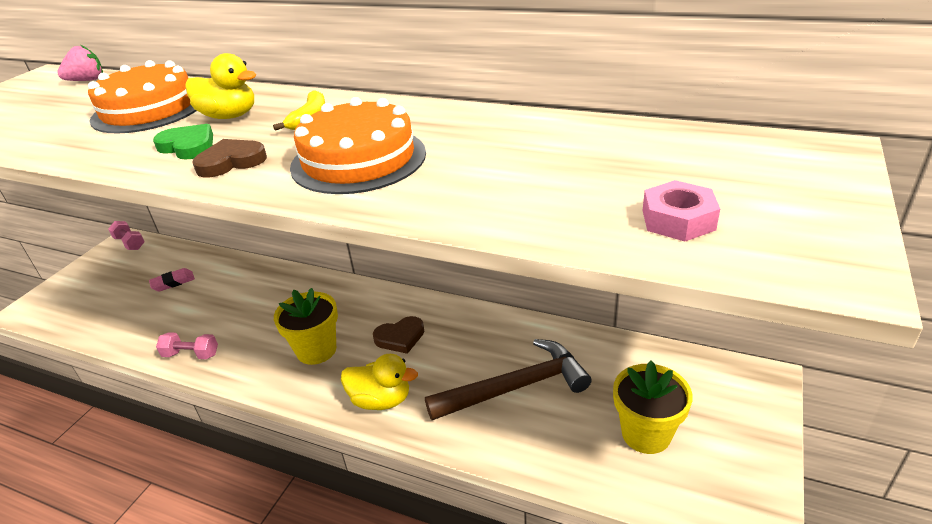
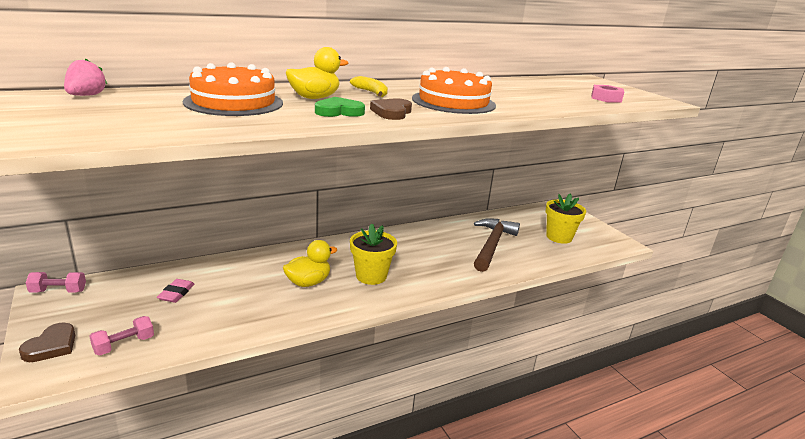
camera: 55 degrees left, 10 degrees down
(191, 354) = (290, 316): pink dumbbell -> pink dumbbell (124, 345)
(381, 400) = (447, 277): yellow duck -> yellow duck (308, 282)
(400, 337) = (405, 251): brown heart -> brown heart (51, 346)

